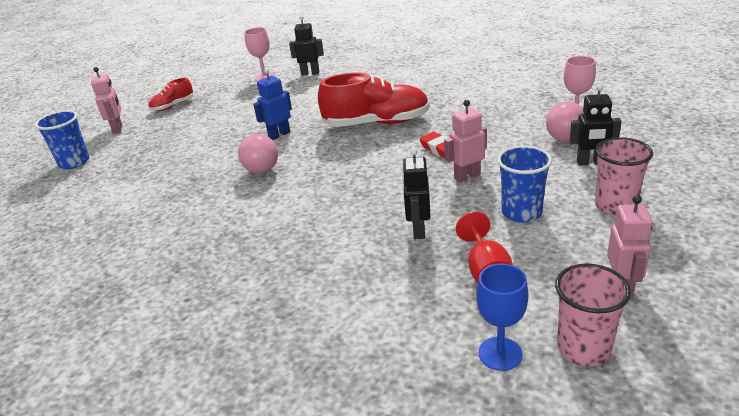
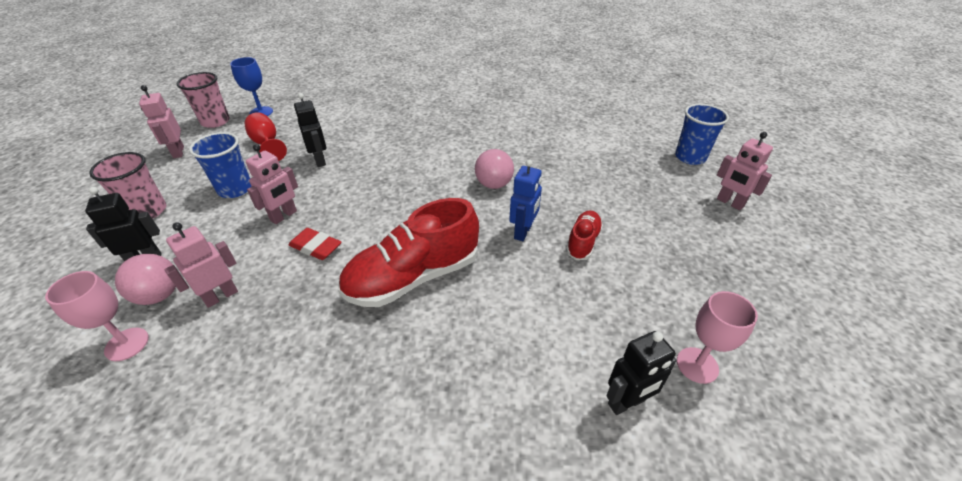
camera: 150 degrees right, 10 degrees up
(173, 106) = (733, 255): red shoe -> red shoe (583, 242)
(516, 132) = (221, 296): none -> pink robot

